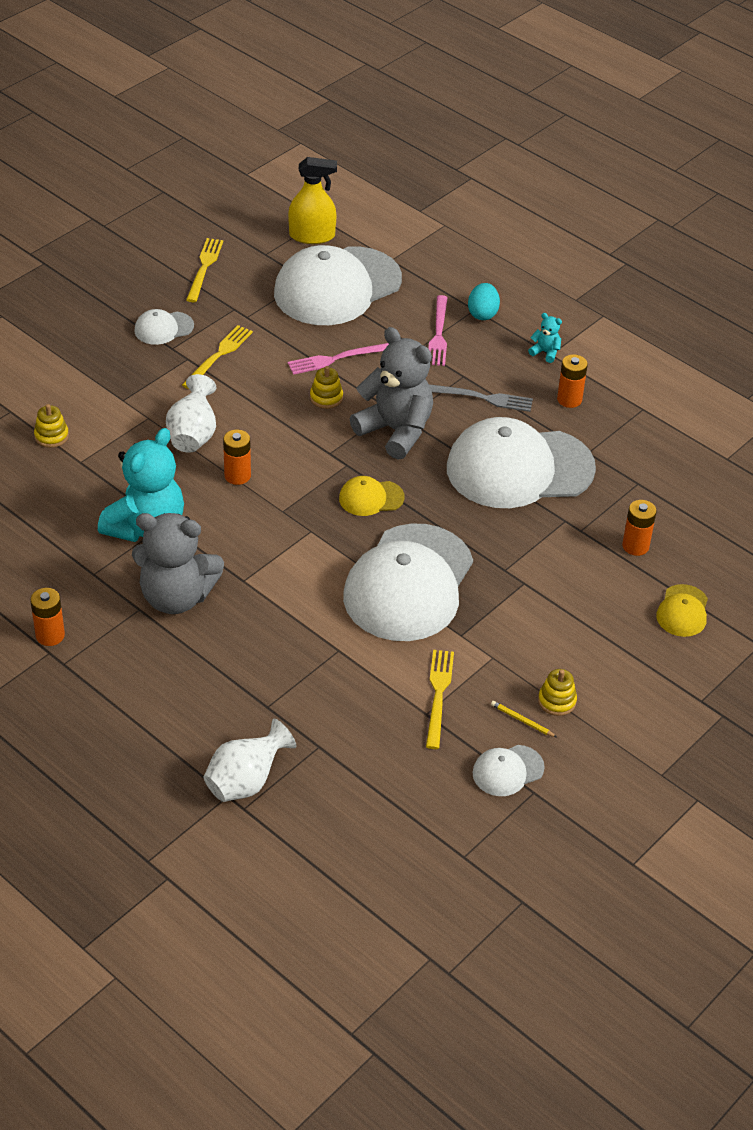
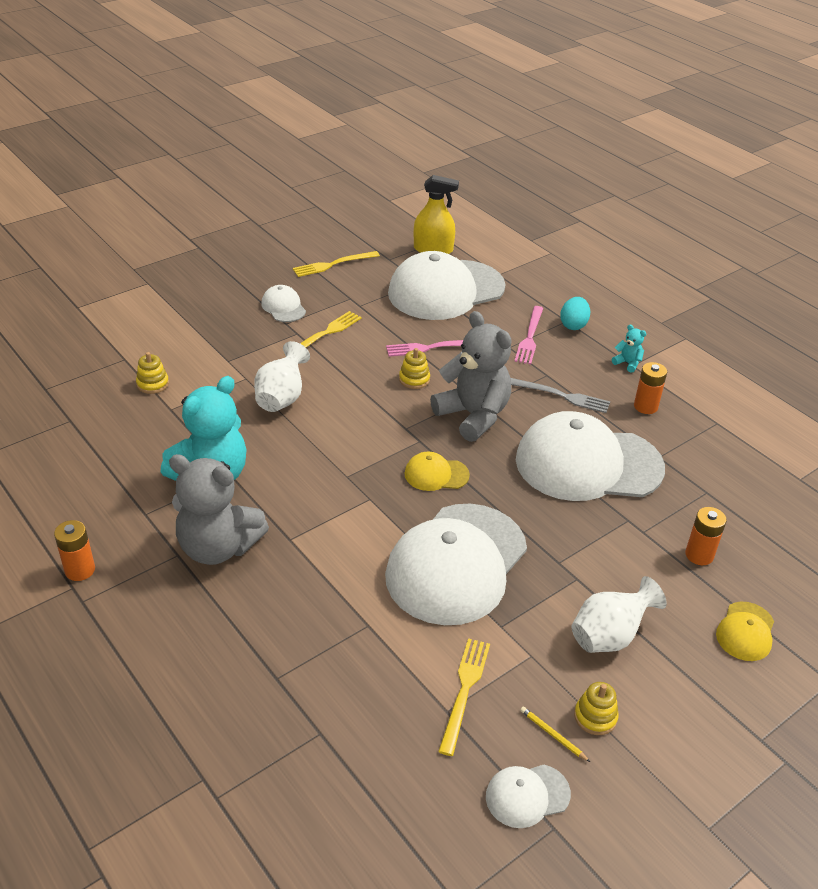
camera: 10 degrees right, 5 degrees down
(163, 328) = (283, 307): white cap -> white cap turned 75 degrees clockwise
(204, 268) = (333, 264): yellow fork -> yellow fork turned 135 degrees counterclockwise
(237, 476) = (312, 438): orange battery -> none
(246, 782) = (228, 765): white vase -> white vase (609, 636)

